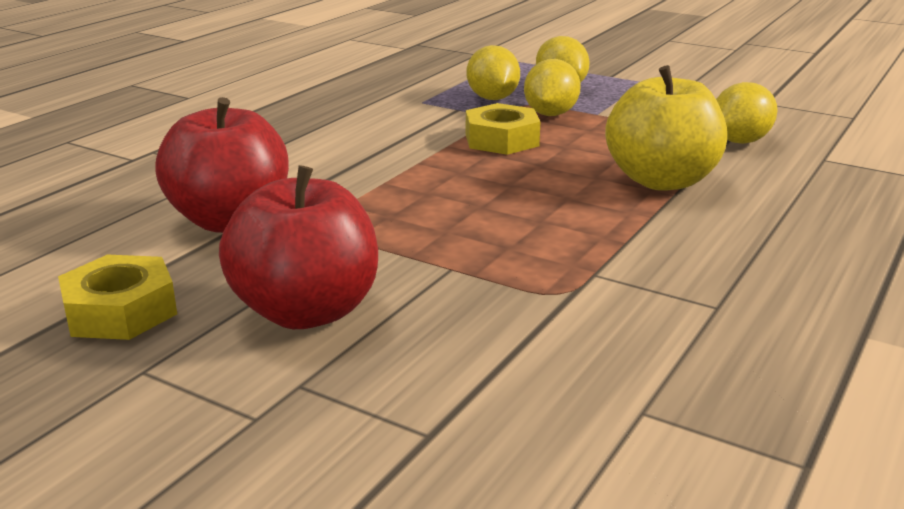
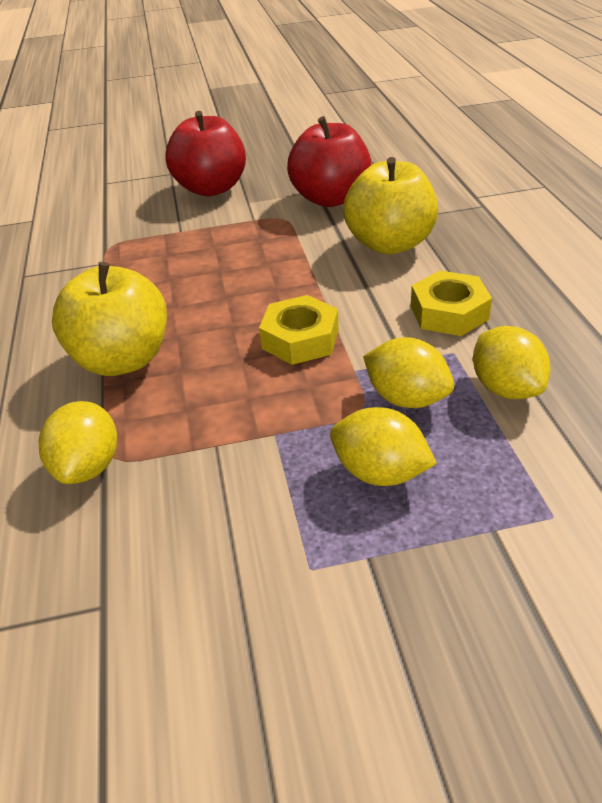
camera: 140 degrees right, 15 degrees up
(121, 311) = (281, 158): yellow nut -> yellow nut (449, 312)
(298, 160) = (390, 244): none -> yellow apple
(550, 114) = (315, 404): yellow lemon -> yellow lemon (505, 388)

